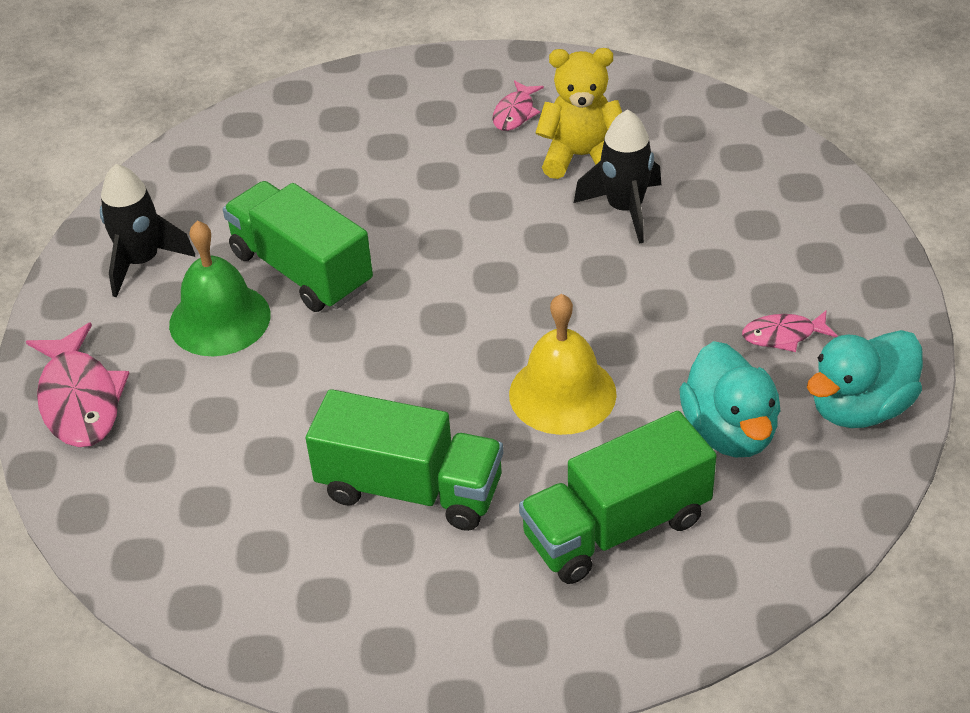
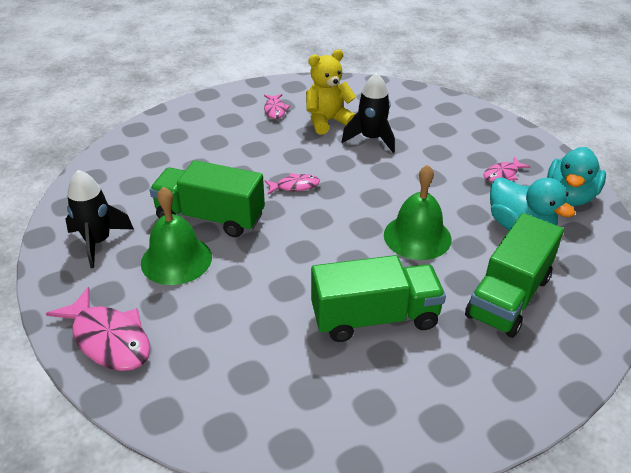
camera: 30 degrees left, 5 degrees down
(449, 257) = (295, 186): none -> pink fish
(562, 394) = (417, 236): yellow bell -> green bell

